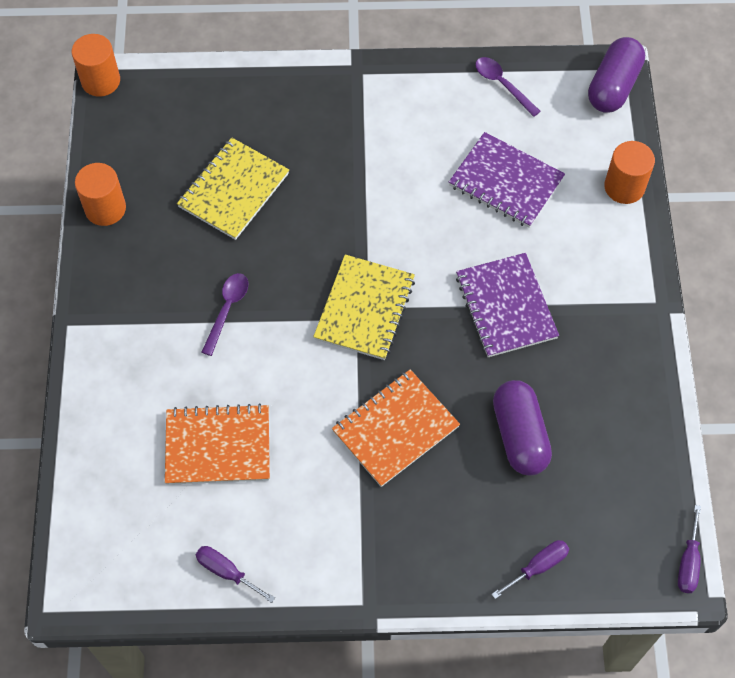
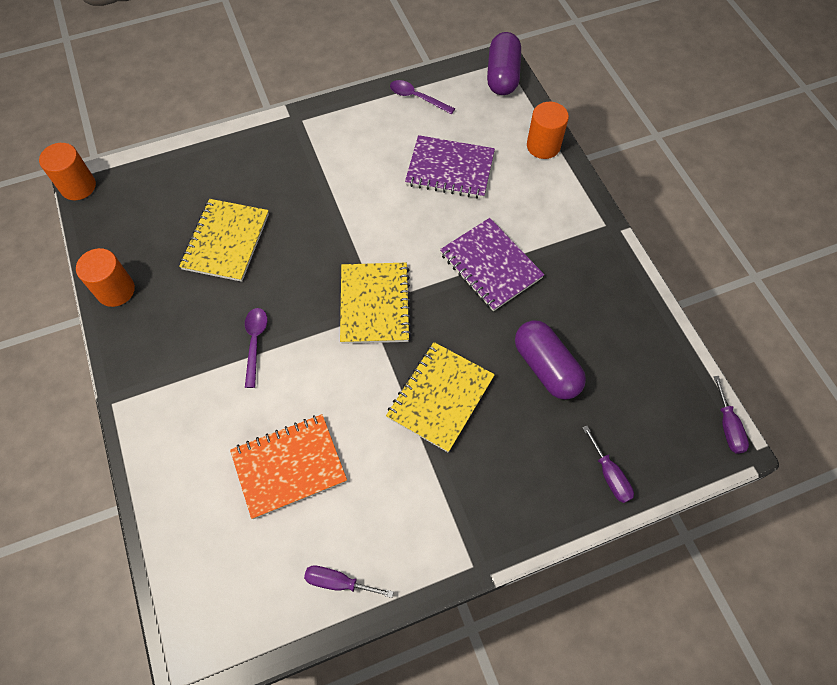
camera: 20 degrees left, 0 degrees up
(395, 429) = (440, 397): orange notebook -> yellow notebook
(538, 566) = (609, 475): purple screwdriver -> purple screwdriver turned 120 degrees clockwise

